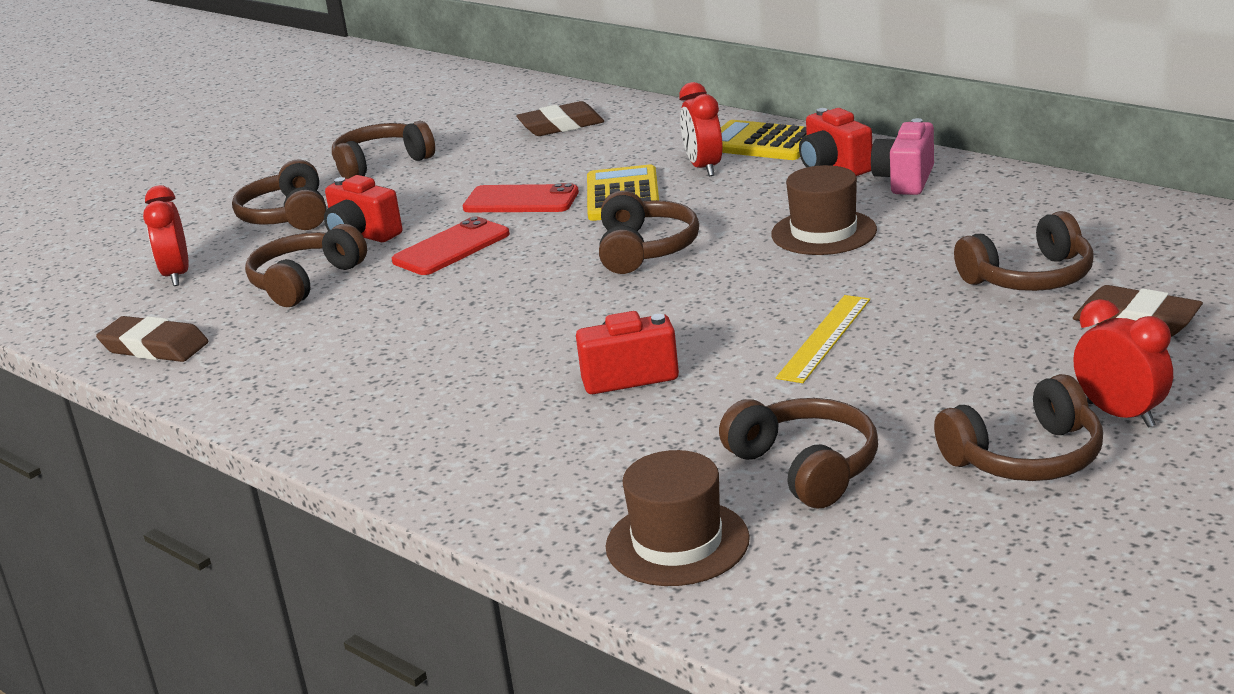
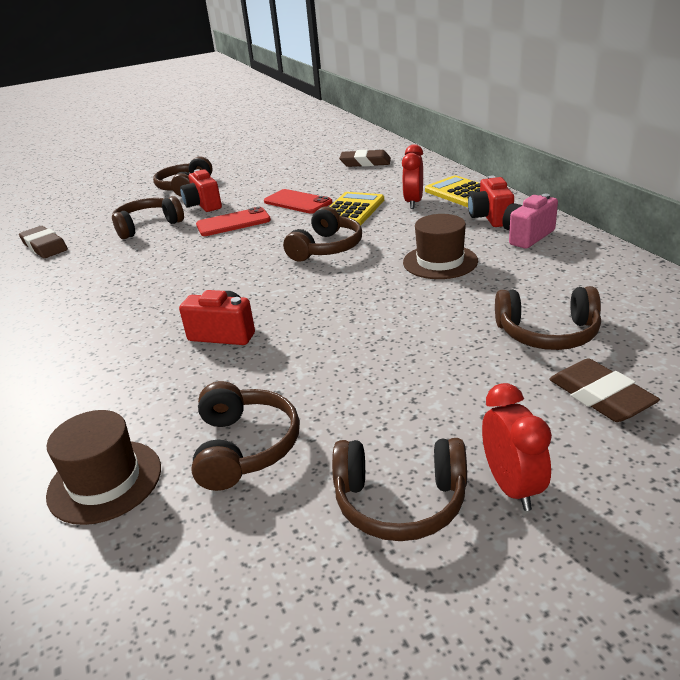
camera: 25 degrees right, 5 degrees up
(177, 275) = (102, 209): red clock -> none
(381, 164) = (258, 168): brown headphones -> none
(824, 338) = (363, 341): yellow ruler -> none

